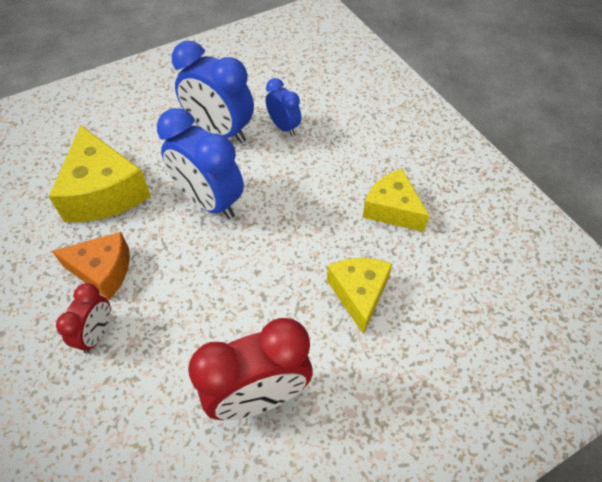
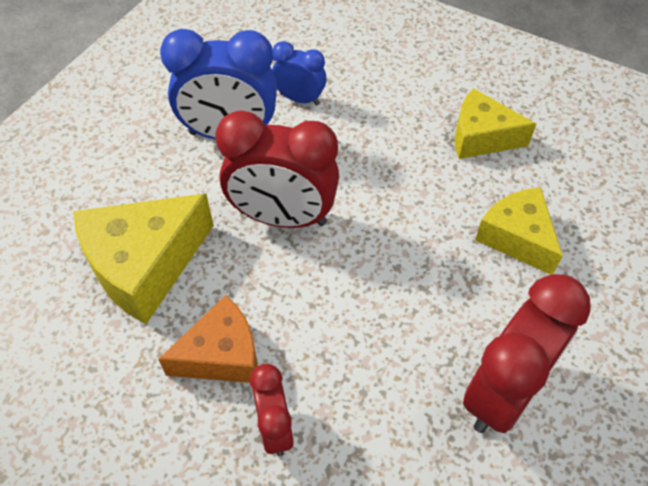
camera: 30 degrees left, 0 degrees up
(103, 192) = (144, 265): yellow cheese -> yellow cheese turned 105 degrees clockwise
(209, 202) = (282, 217): blue clock -> red clock

